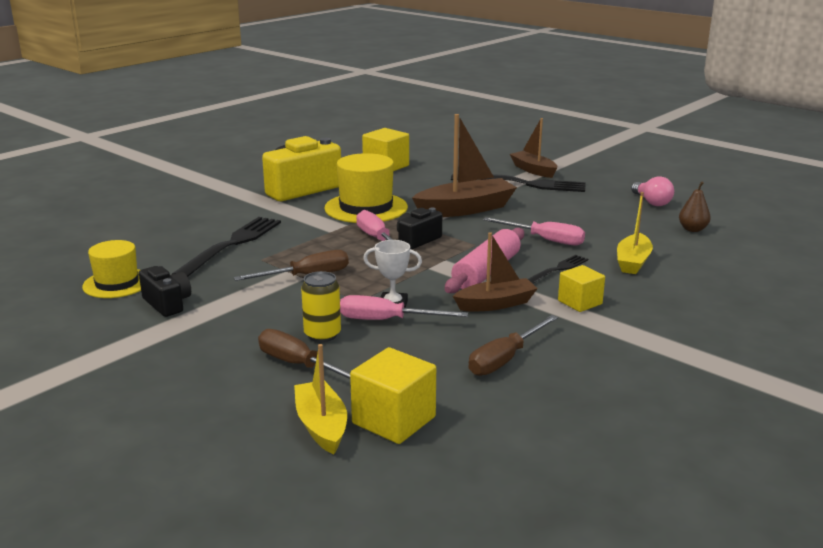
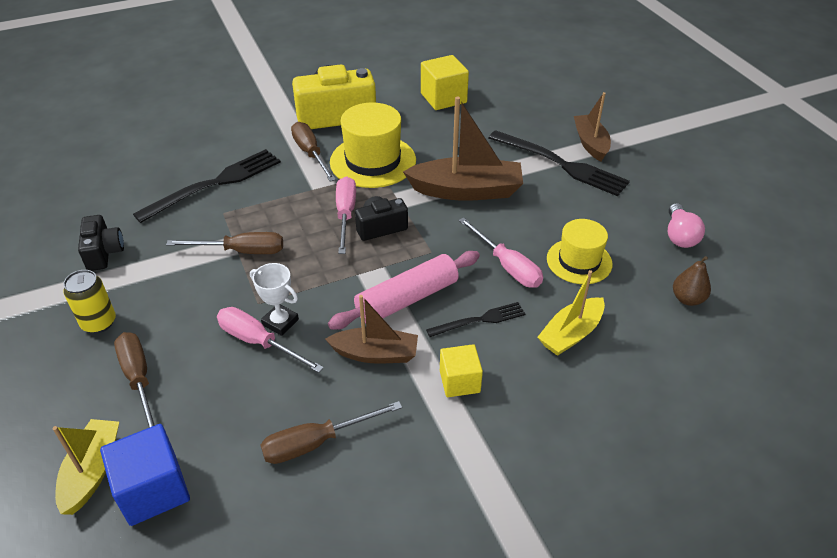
camera: 25 degrees right, 20 degrees up
(117, 283) = (88, 211): yellow hat -> yellow hat (579, 261)
(303, 213) = (310, 153): none -> brown screwdriver
(322, 335) = (189, 343): yellow can -> yellow can (99, 323)
(394, 420) = (153, 490): yellow cube -> blue cube

